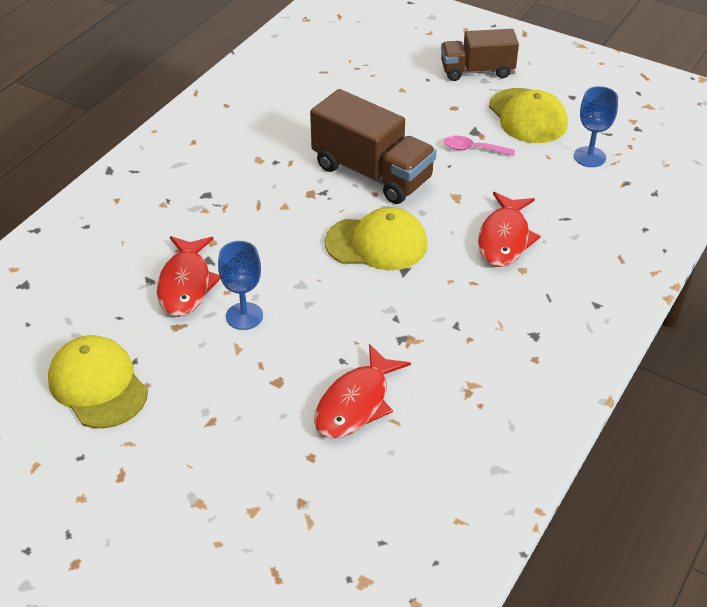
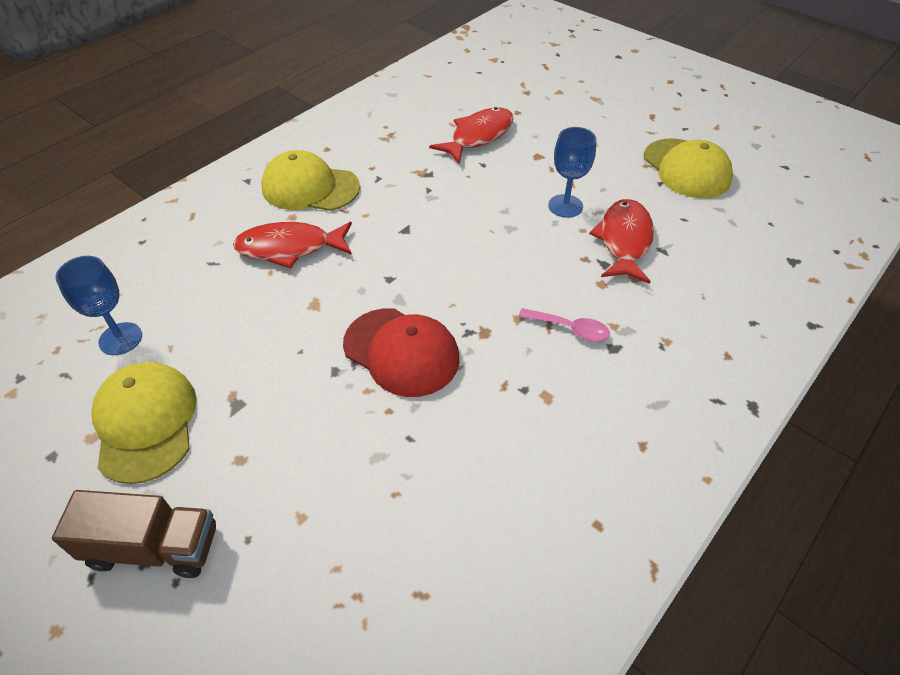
camera: 170 degrees left, 5 degrees up
(372, 173) = (401, 352): brown truck -> red cap
(376, 243) = (424, 259): yellow cap -> yellow cap (310, 188)
(473, 149) = (256, 372): pink spoon -> pink spoon (569, 329)
(505, 238) = (290, 248): red fish -> red fish turned 120 degrees counterclockwise

